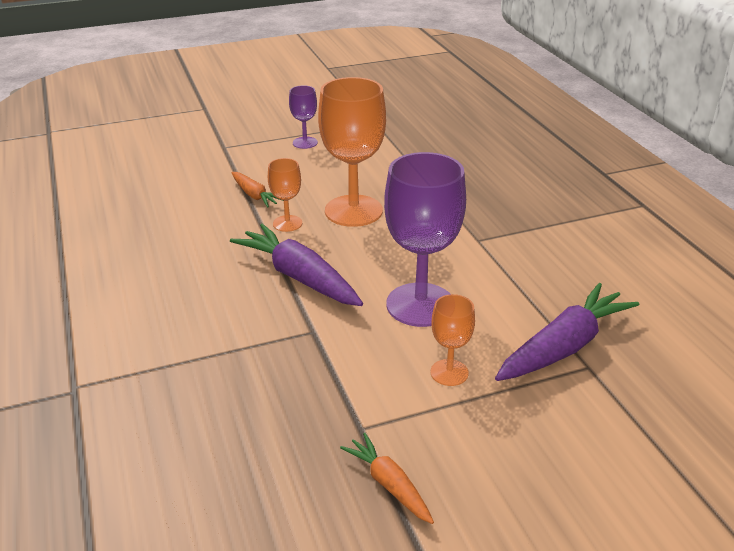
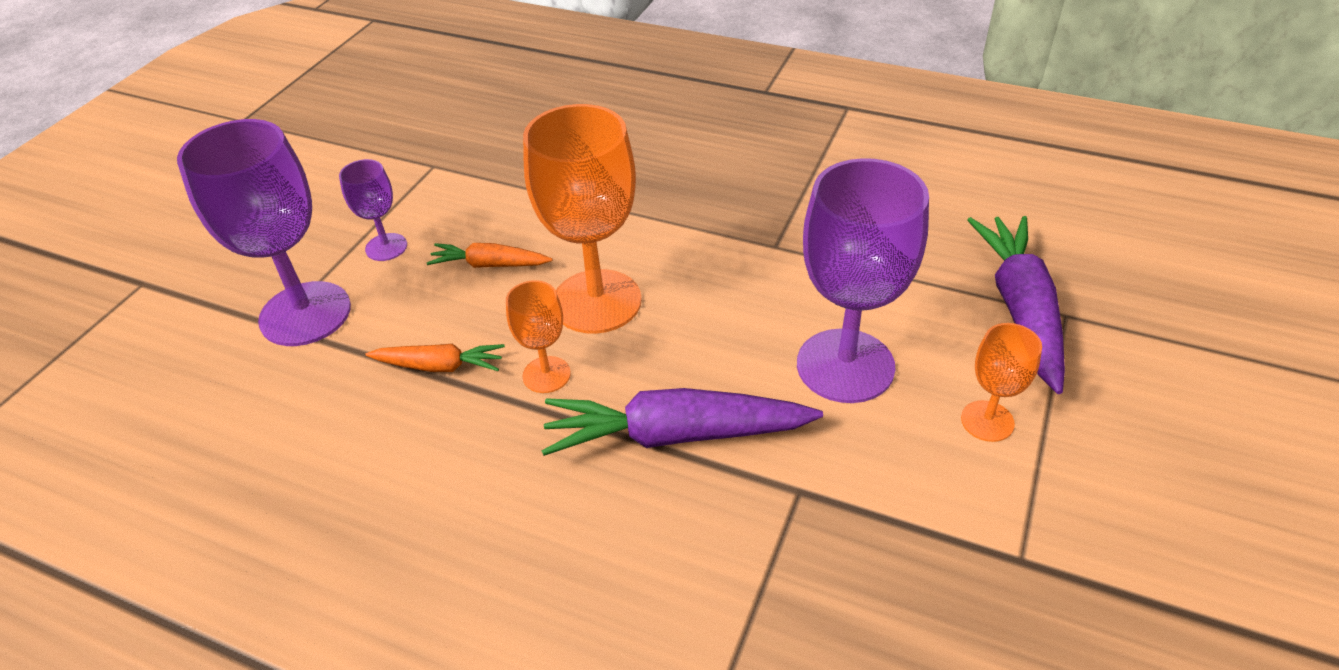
camera: 45 degrees left, 10 degrees up
(239, 149) = (305, 314): none -> purple goblet
(389, 484) = (1137, 595): orange carrot -> orange carrot (489, 265)

